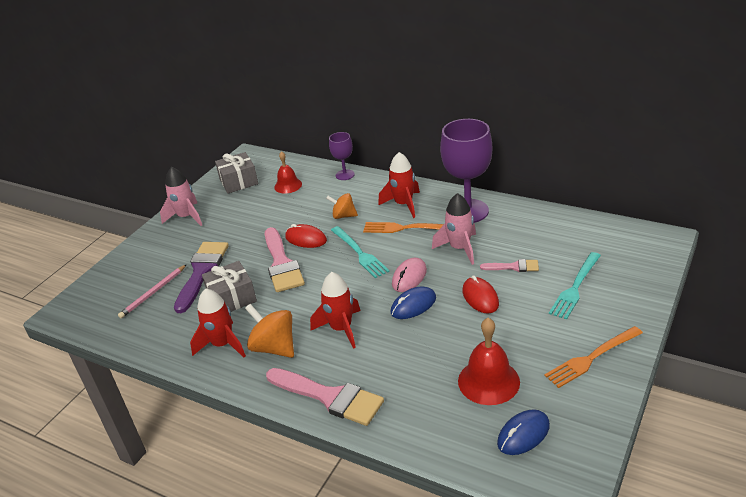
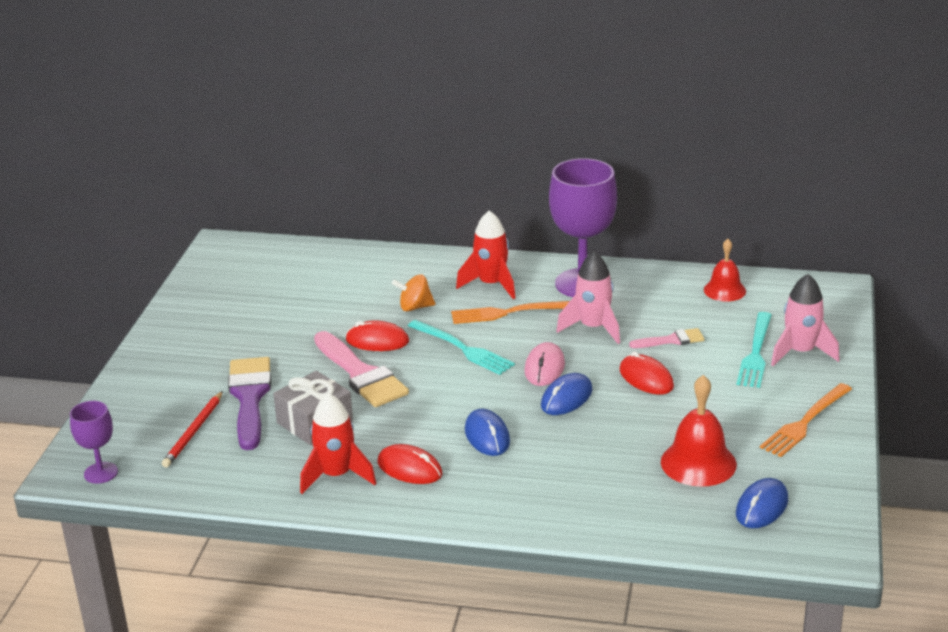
camera: 20 degrees left, 5 degrees down
(153, 293) = (193, 432): pink pencil -> red pencil
(186, 217) = (179, 334): pink rocket -> pink rocket (800, 352)
(238, 181) = (230, 280): grey gift -> none
(274, 347) = (409, 468): orange spinning top -> red mouse
(288, 185) = (310, 278): red bell -> red bell (724, 290)
(329, 397) = (514, 508): pink brush -> none
(341, 329) = (487, 436): red rocket -> blue mouse
(345, 175) = (386, 256): purple goblet -> purple goblet (101, 473)

